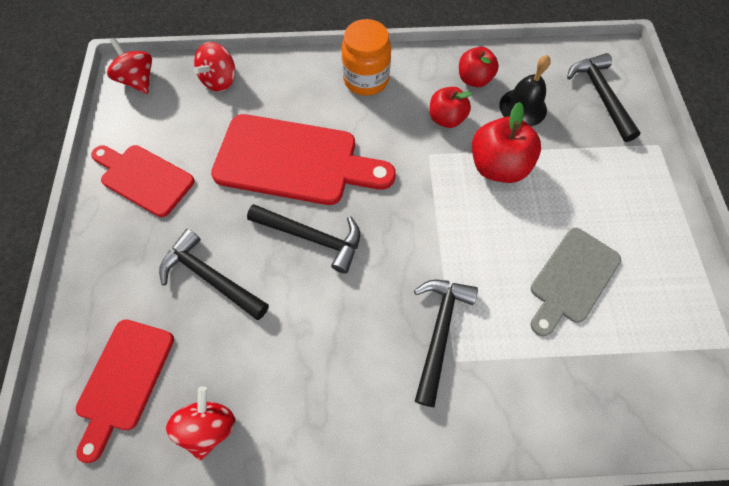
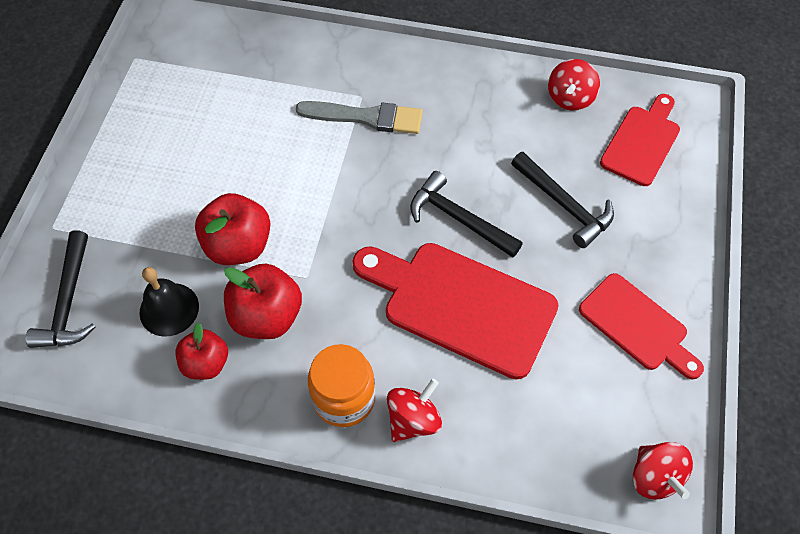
camera: 165 degrees left, 5 degrees down
(220, 80) = (540, 447): red spinning top -> red spinning top (413, 419)
(439, 332) = (366, 117): black hammer -> grey brush
(446, 119) = (267, 316): red apple -> red apple, size x1.53
(572, 279) = (229, 129): grey cutting board -> none

